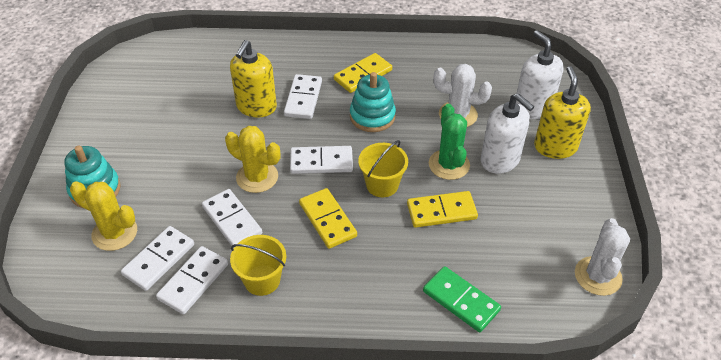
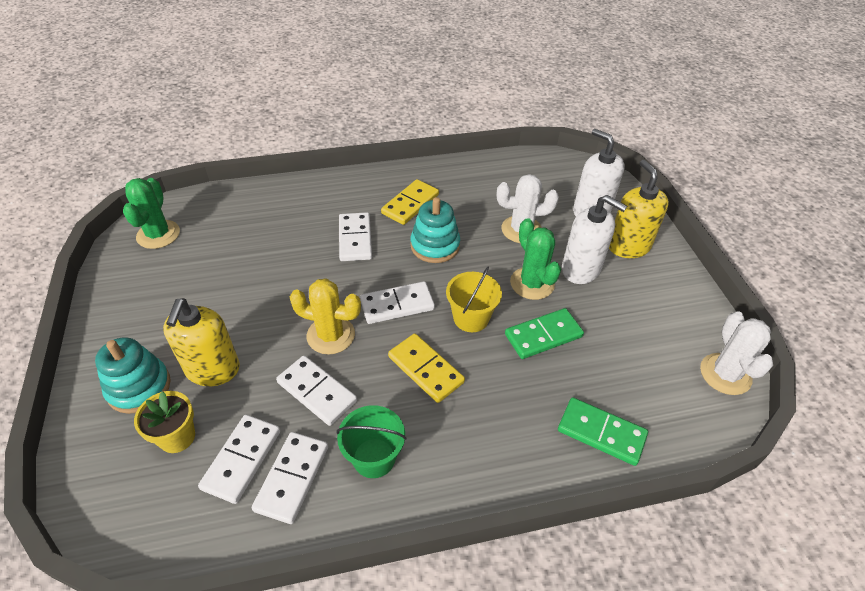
camera: 15 degrees left, 0 degrees up
(114, 233) = (177, 437): yellow cactus -> yellow flower pot
(139, 68) = (158, 234): none -> green cactus
(256, 107) = (306, 256): yellow soap dispenser -> yellow soap dispenser (213, 369)
(262, 280) = (374, 458): yellow bucket -> green bucket
(441, 211) = (543, 336): yellow domino -> green domino

